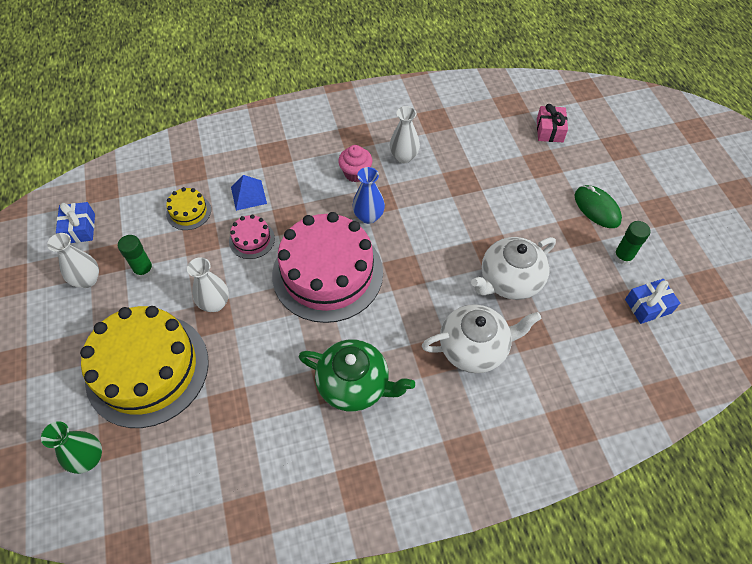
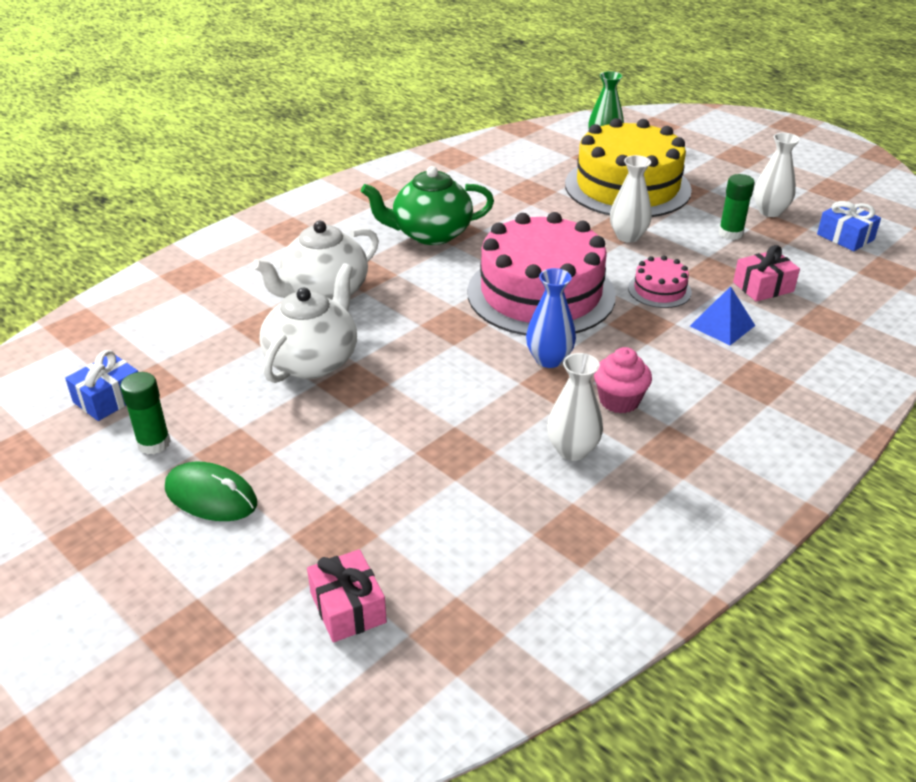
camera: 150 degrees right, 20 degrees down
(188, 212) = (763, 287): yellow cake -> pink gift

